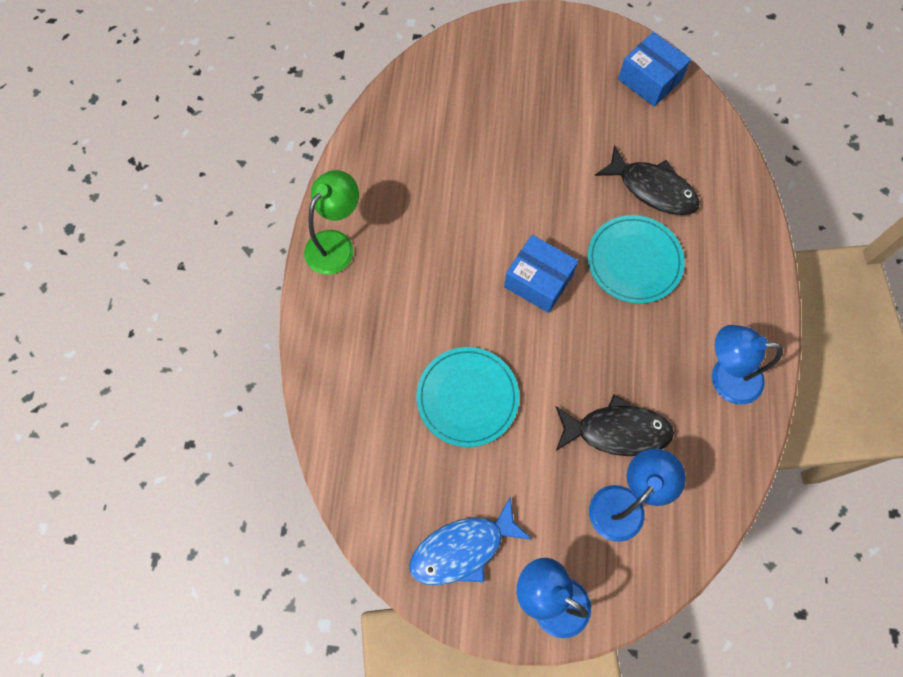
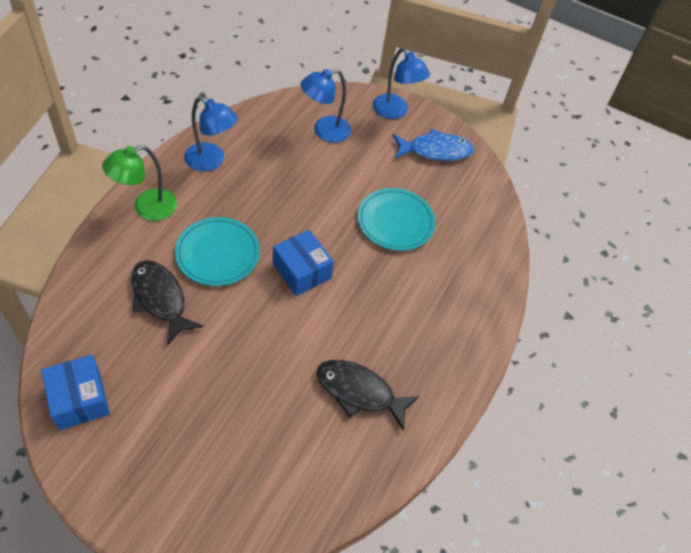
camera: 165 degrees left, 15 degrees down
(336, 244) = (455, 370): green lamp -> green lamp (146, 208)
(617, 431) = (305, 164): black fish -> black fish (359, 392)

